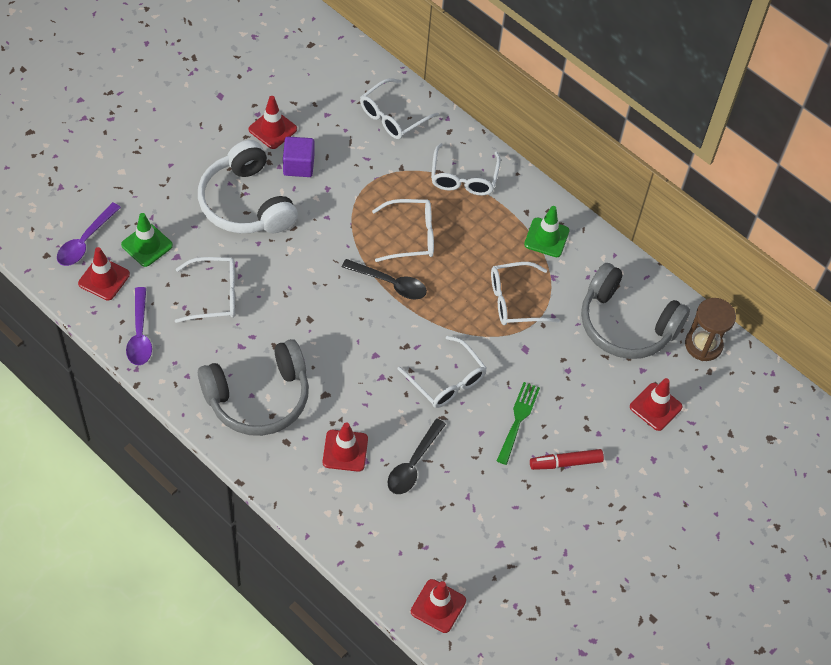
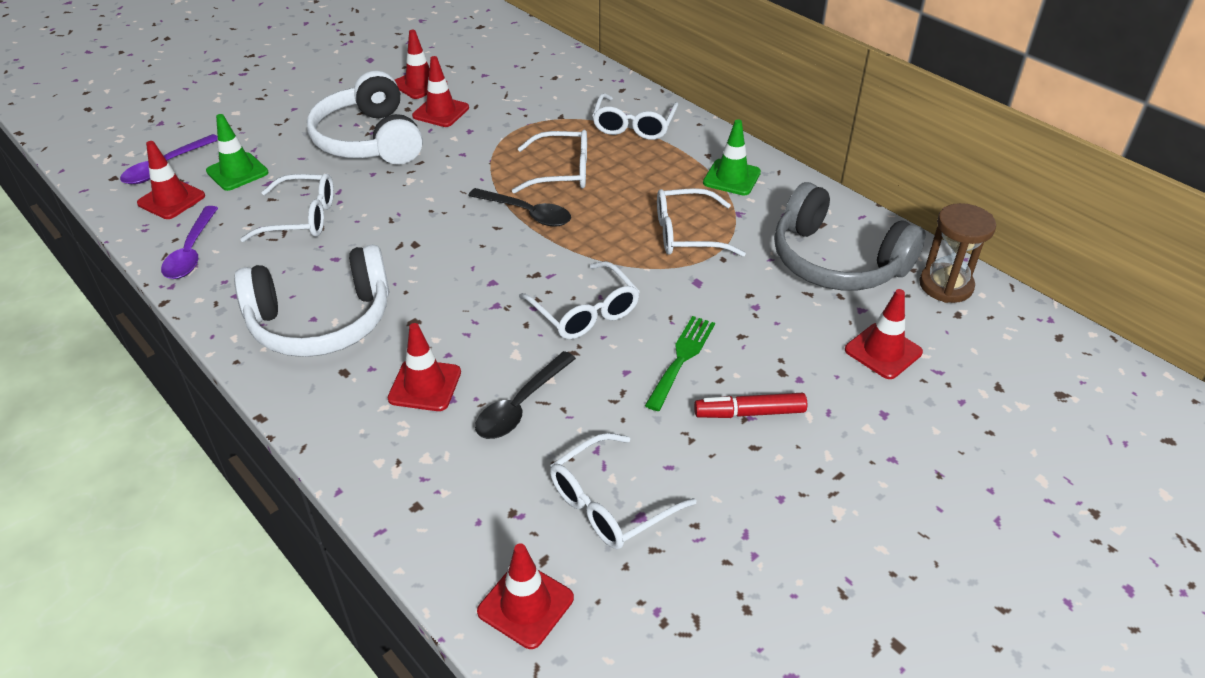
camera: 10 degrees right, 15 degrees down
(258, 398) = (321, 321): grey headphones -> white headphones
(298, 165) = (441, 112): purple cube -> red traffic cone
(392, 116) = (558, 77): white glasses -> white glasses (610, 503)

